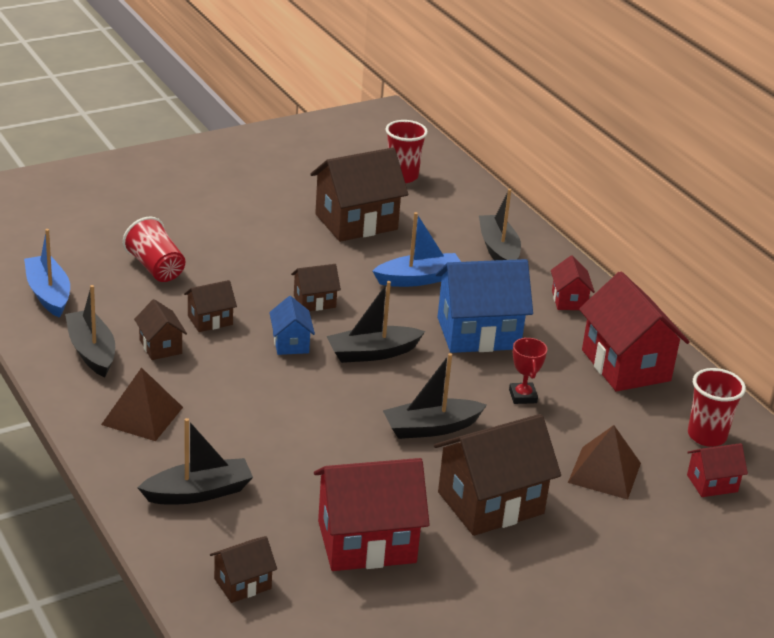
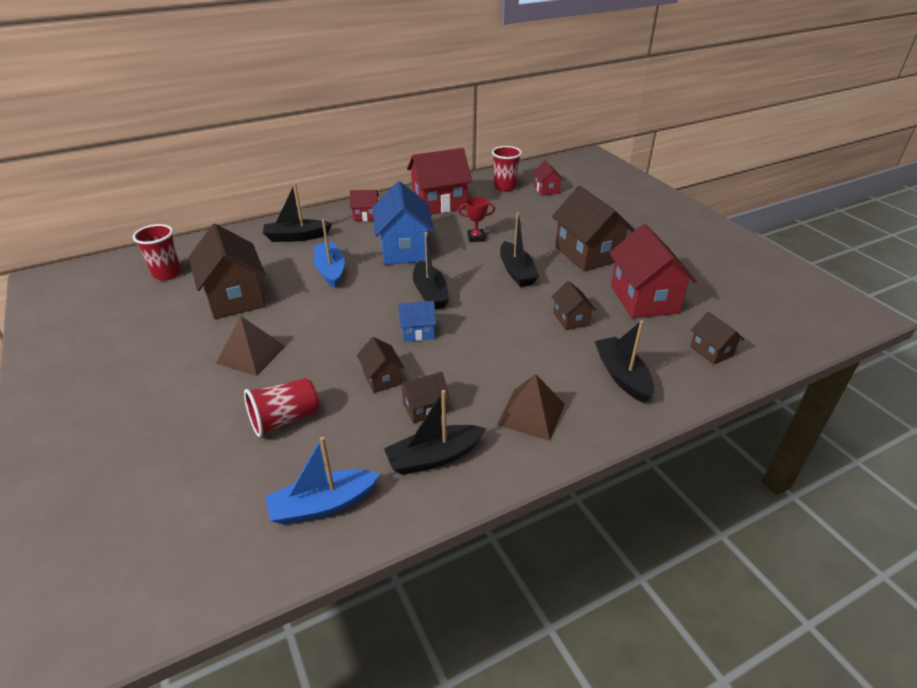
camera: 85 degrees left, 5 degrees up
(314, 301) = (357, 320): brown house -> brown house (571, 319)
(604, 472) = (546, 217): brown pyramid -> brown pyramid (251, 354)

